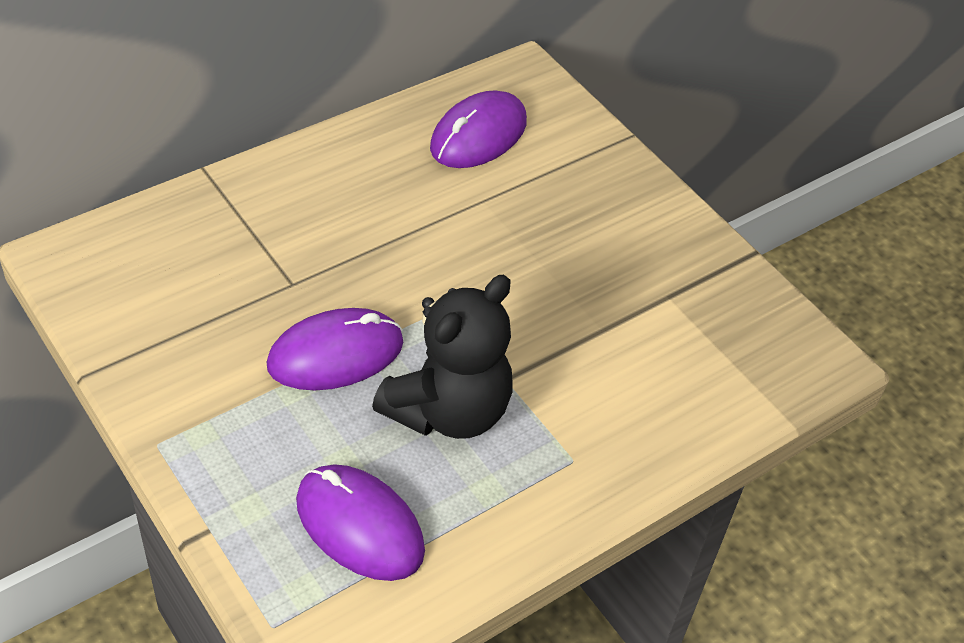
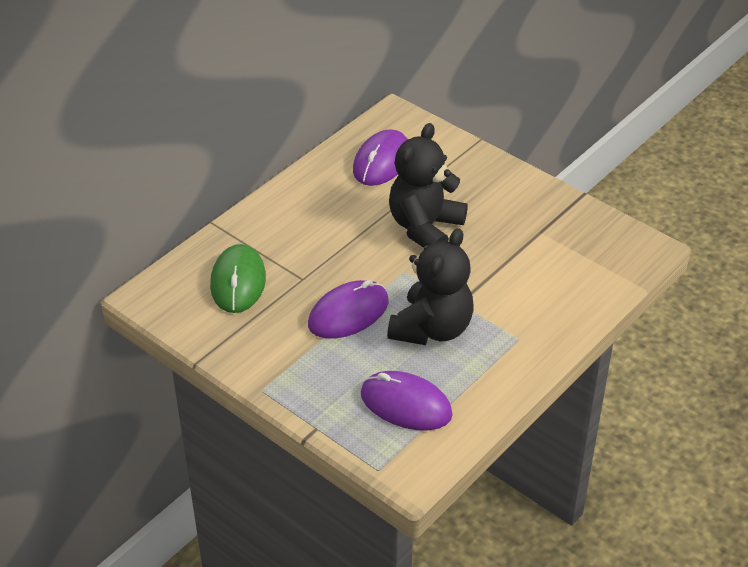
camera: 10 degrees left, 5 degrees down
(199, 266) = (238, 282): none -> green mouse
(501, 248) = (425, 227): none -> black teddy bear

